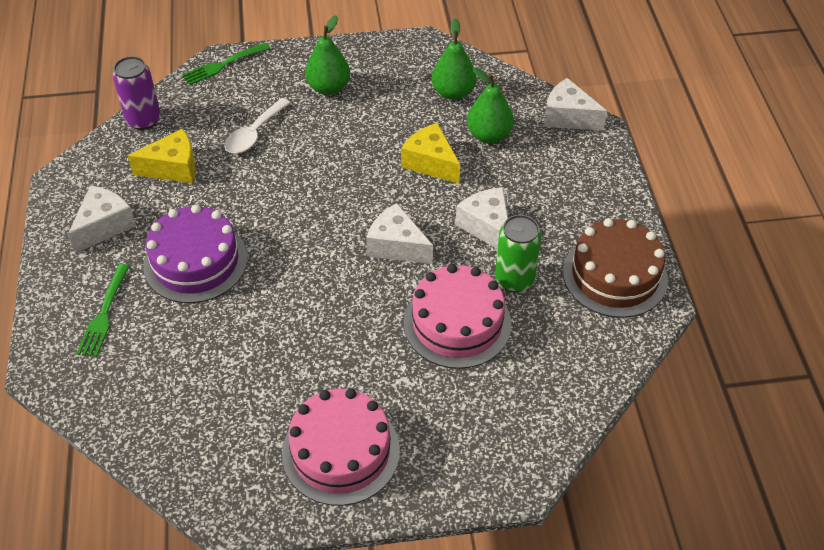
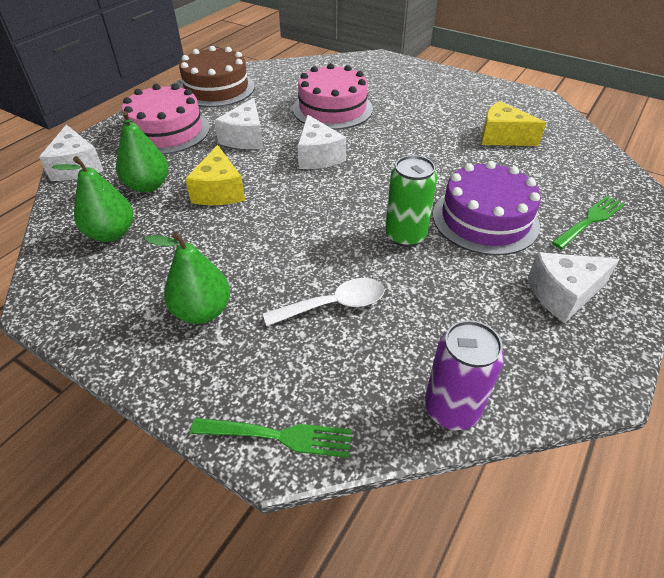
camera: 140 degrees left, 5 degrees down
(173, 168) = (452, 317): yellow cheese -> yellow cheese (502, 137)
(341, 451) = (459, 95): pink cake -> pink cake (166, 131)
(514, 279) = (271, 110): green can -> green can (405, 236)

